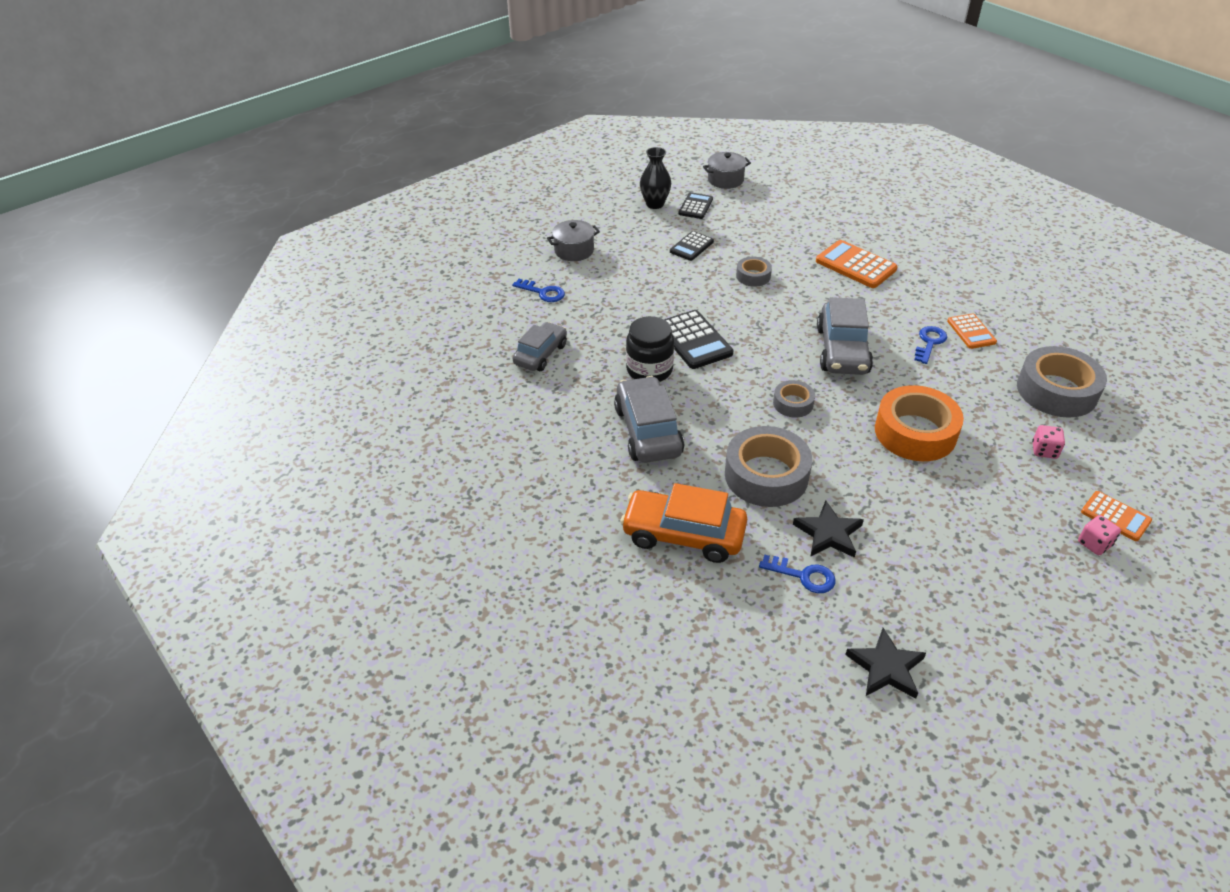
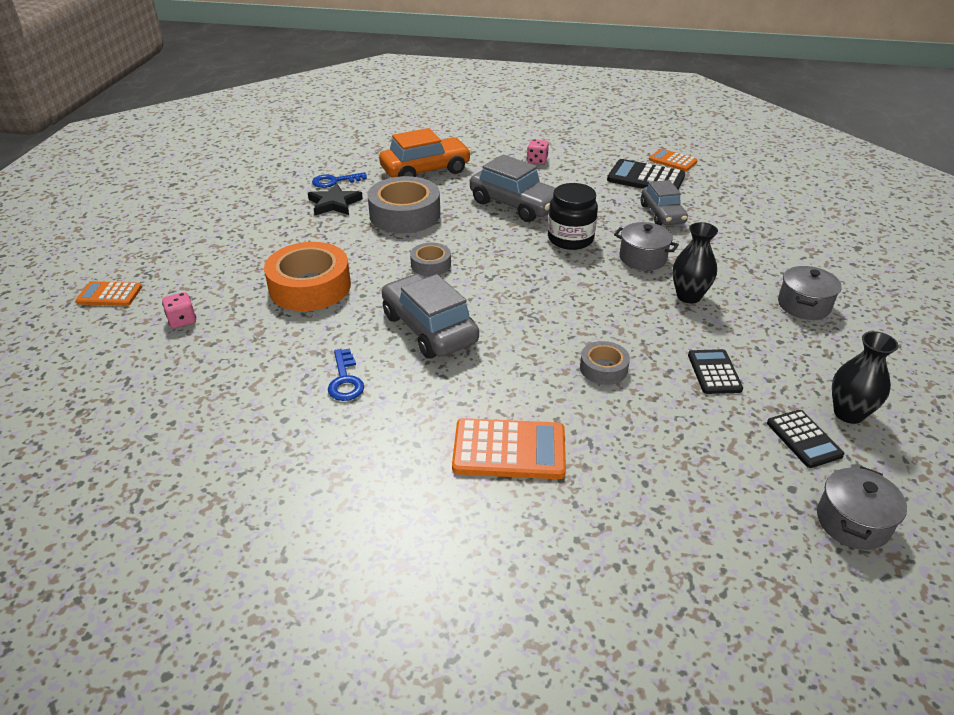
camera: 140 degrees right, 5 degrees down
(543, 292) = (749, 255): blue key -> none
(620, 327) = (642, 258): none -> grey pot
(634, 288) = (688, 296): none -> black vase
(694, 340) = (569, 276): black calculator -> black calculator (645, 178)
(886, 667) = (259, 167): black star -> none
(971, 332) = (303, 419): orange calculator -> orange calculator (672, 161)
(1056, 391) = (178, 387): grey tape -> none
(1094, 544) = (128, 270): pink dice -> pink dice (537, 161)

